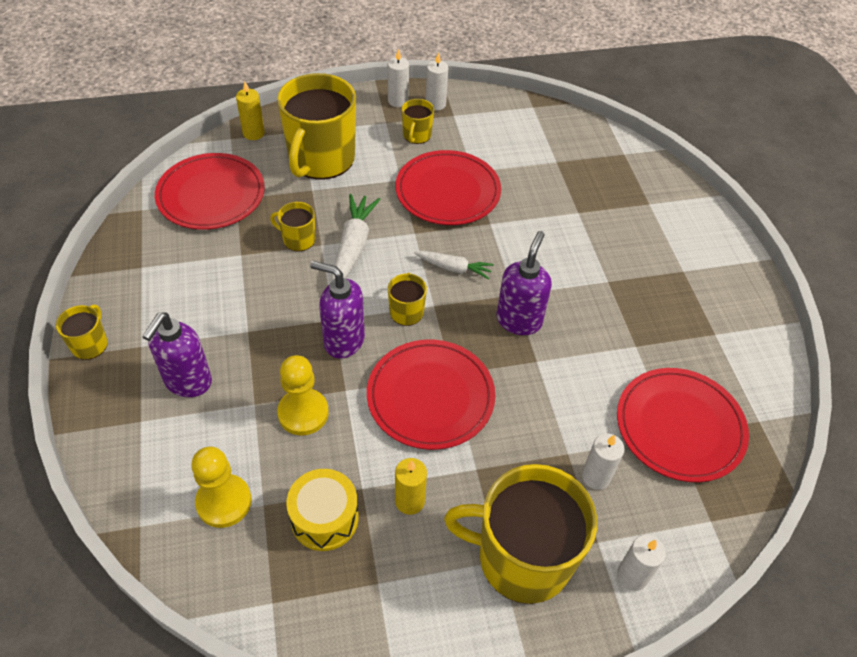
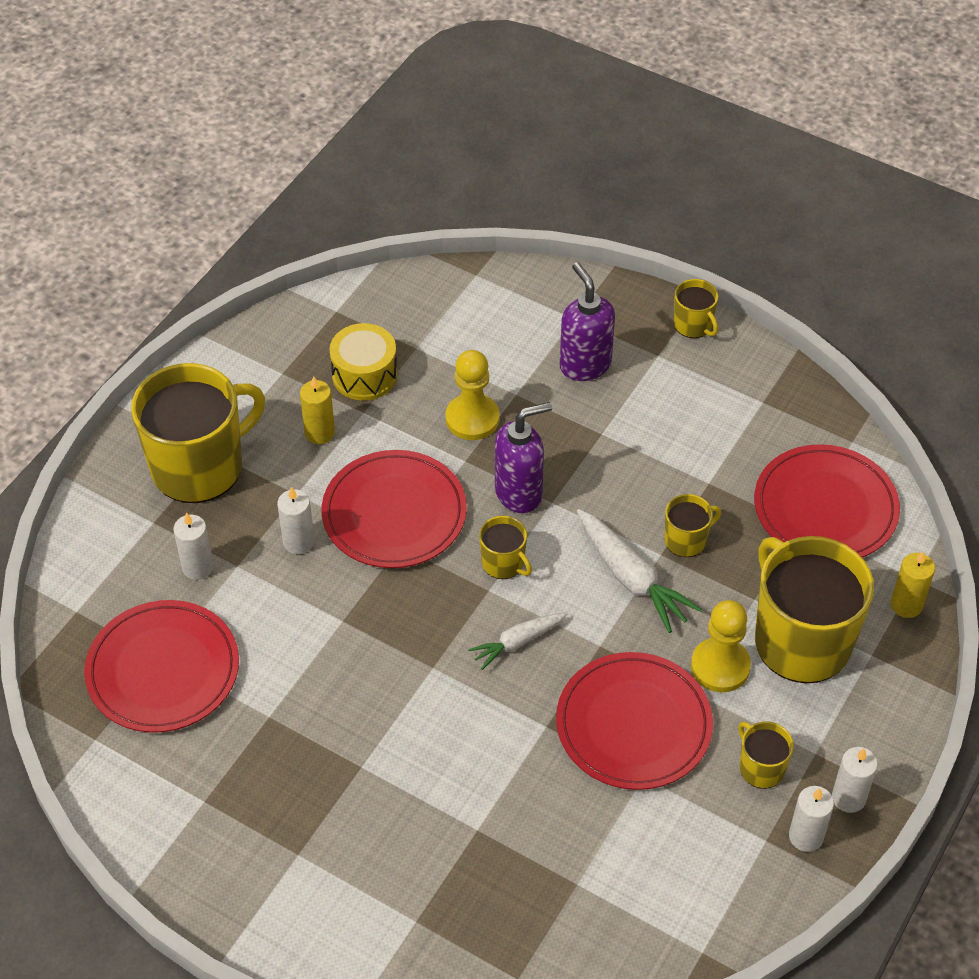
camera: 135 degrees right, 0 degrees up
(224, 502) = (444, 328): yellow pawn -> yellow pawn (720, 666)
(519, 320) = (399, 644): purple soap dispenser -> none
(632, 576) = (107, 521): white candle -> white candle (298, 542)

